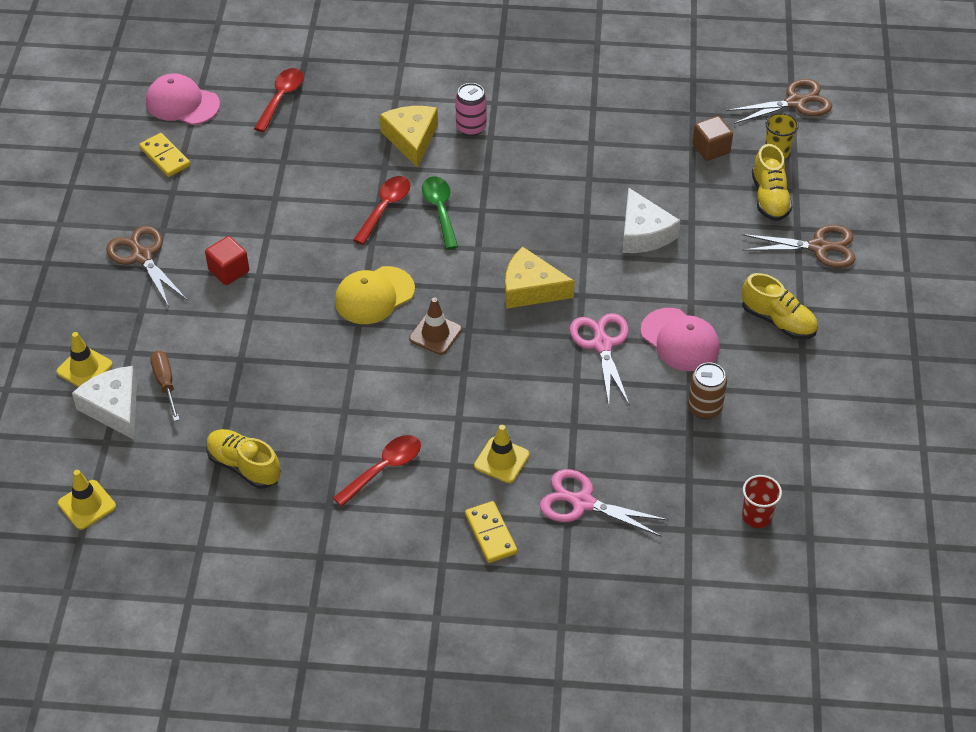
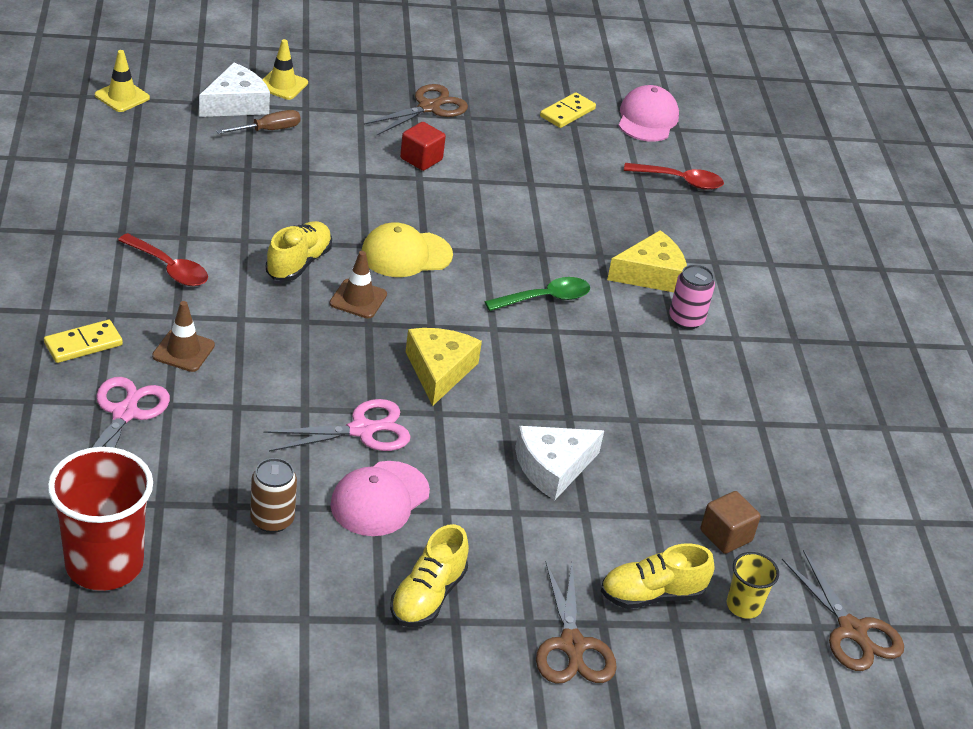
camera: 75 degrees right, 10 degrees down
(244, 466) = (169, 180): yellow shoe -> yellow shoe (298, 263)
(374, 296) = (406, 254): yellow cap -> yellow cap turned 60 degrees counterclockwise
(385, 208) = (537, 258): red spoon -> none
(501, 460) = (183, 351): yellow traffic cone -> brown traffic cone
(756, 516) = (104, 564): red cup -> red cup, size x2.05

